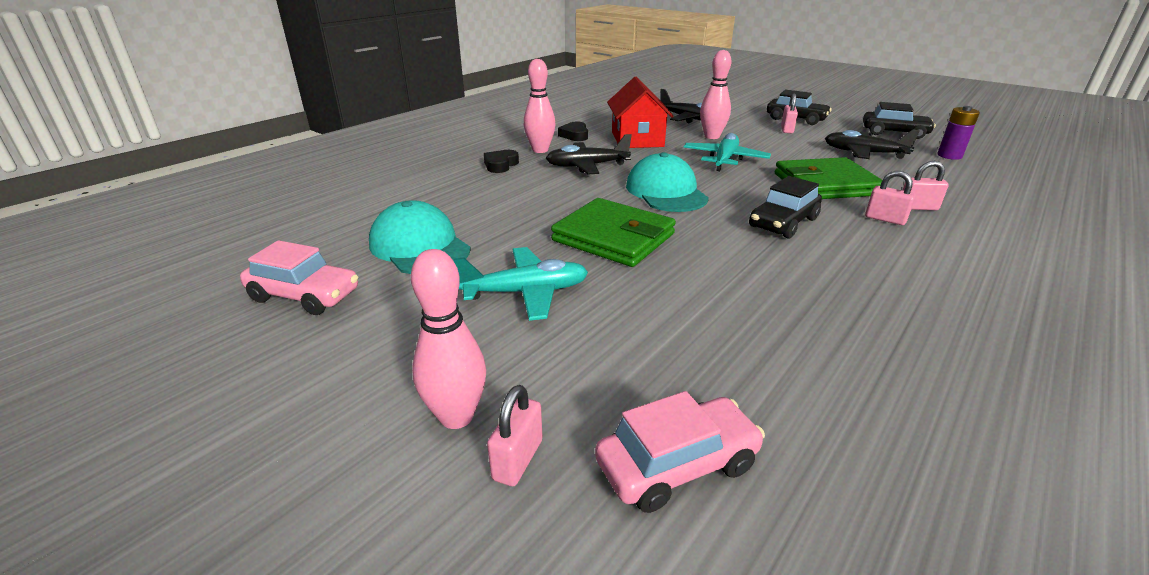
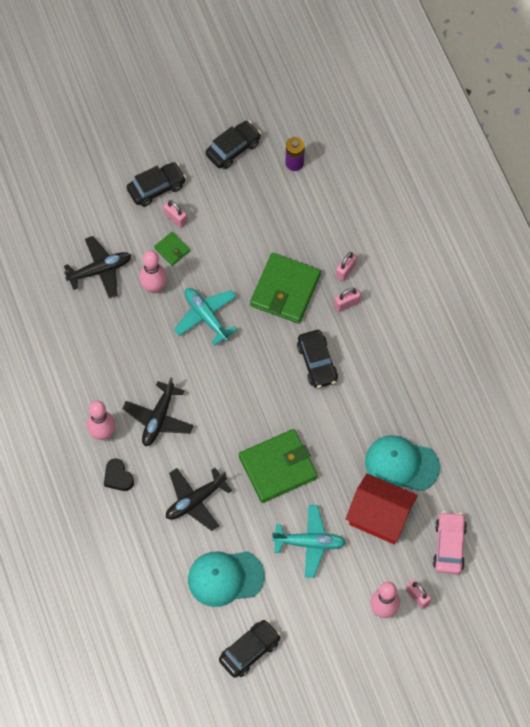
camera: 60 degrees left, 35 degrees up
(304, 295) = (249, 651): pink car -> black car
(526, 292) = (309, 543): turquoise plane -> turquoise plane turned 75 degrees clockwise
(575, 135) = (83, 388): black heart -> none
(637, 139) = (123, 346): red house -> red house (380, 516)
(666, 192) = (235, 396): turquoise cap -> turquoise cap (401, 464)
(758, 134) = (172, 249): none -> green wallet
(863, 153) = (255, 213): black plane -> black plane (195, 501)

